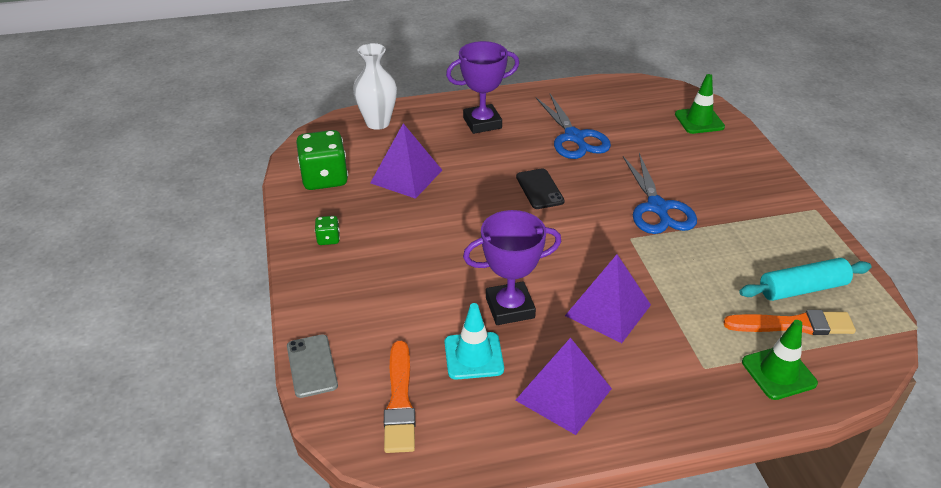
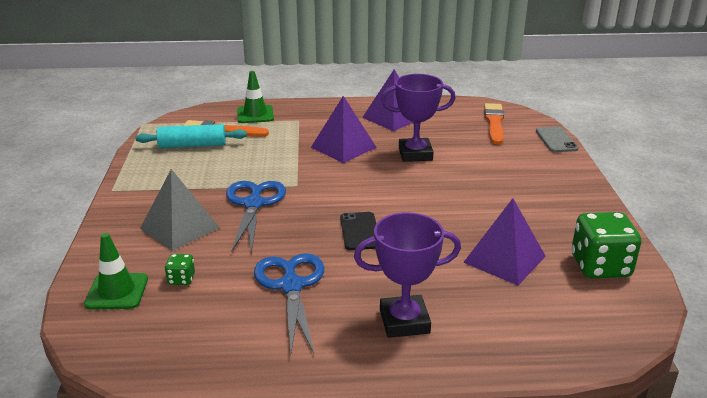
camera: 170 degrees left, 10 degrees down
(328, 239) = (572, 209): green dice -> green dice (181, 279)
(377, 123) = (554, 339): white vase -> none
(473, 356) = (446, 135): turquoise traffic cone -> none
(704, 175) = (180, 228): none -> grey pyramid

